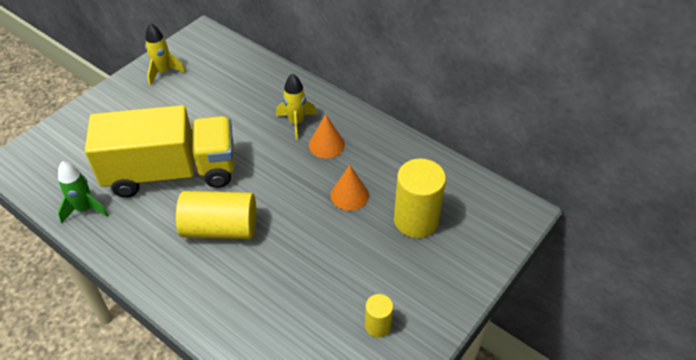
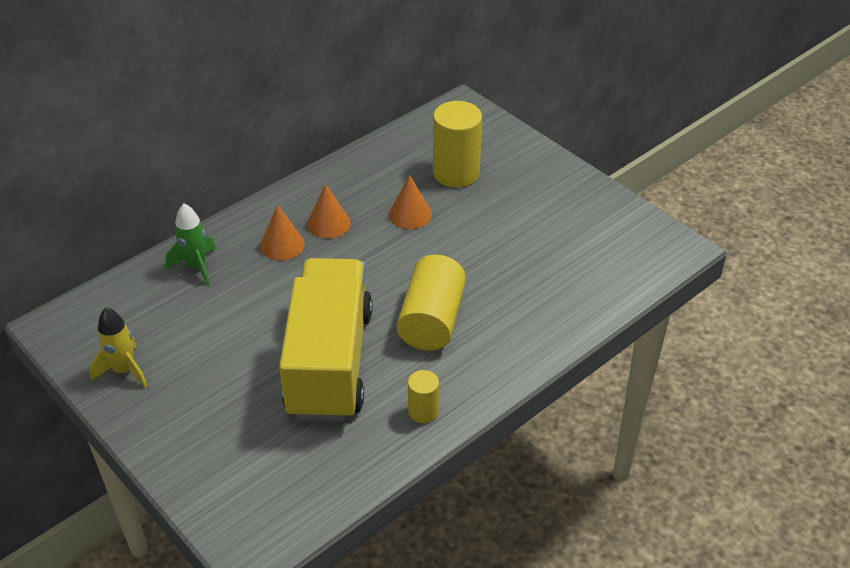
camera: 80 degrees left, 5 degrees down
(85, 209) = (368, 450): green rocket -> green rocket (196, 266)
(296, 122) = (282, 245): yellow rocket -> orange cone
(378, 326) = (574, 215): yellow cylinder -> yellow cylinder (423, 411)

